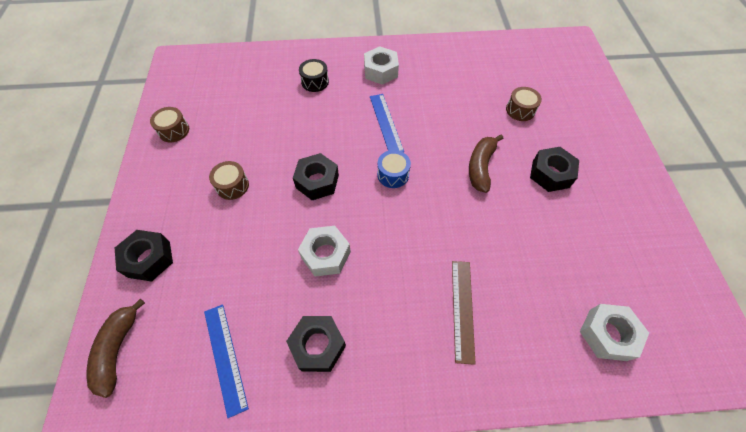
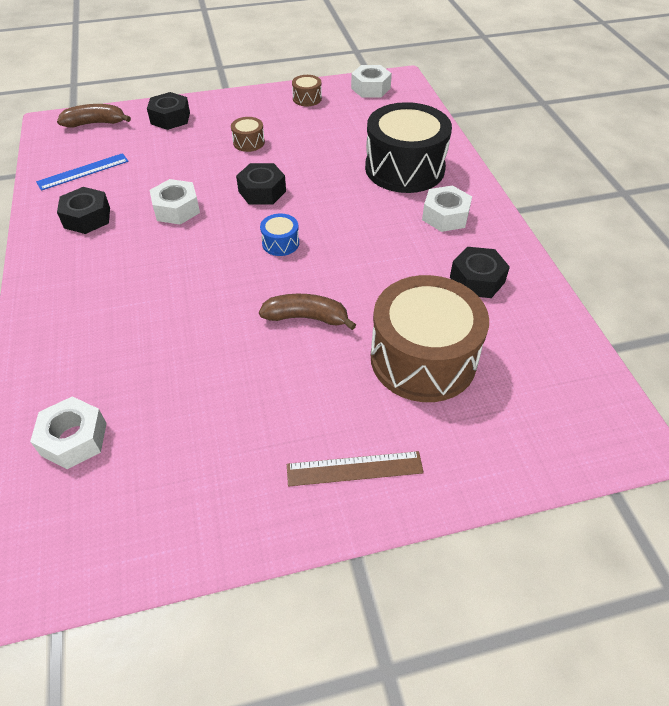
camera: 80 degrees right, 10 degrees down
(181, 82) = (370, 88): none -> white nut
(315, 82) = (404, 168): black drum -> black drum, size x2.41
(385, 123) = (357, 229): blue ruler -> none
(463, 309) = (114, 309): brown ruler -> brown ruler (354, 469)
(520, 110) = (423, 358): brown drum -> brown drum, size x2.41
(550, 174) = (309, 391): black nut -> black nut (477, 280)

